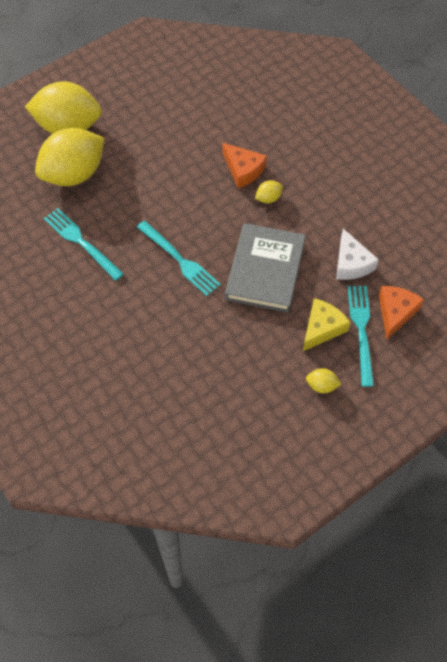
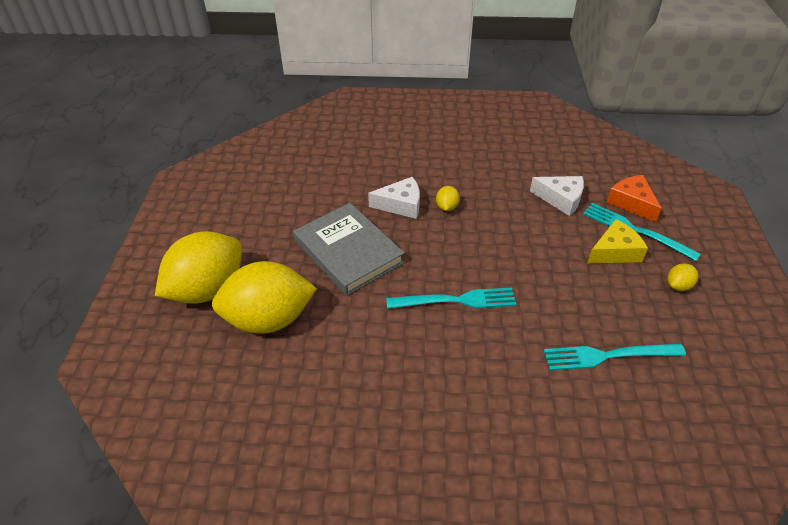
camera: 50 degrees left, 15 degrees down
(74, 174) = (269, 319): yellow lemon -> yellow lemon turned 75 degrees clockwise
(80, 242) = (357, 364): turquoise fork -> turquoise fork (607, 356)
(243, 170) = (401, 205): orange cheese -> white cheese
(265, 270) = (522, 251): grey book -> grey book (348, 252)
(322, 328) = (615, 251): yellow cheese -> yellow cheese turned 75 degrees clockwise

